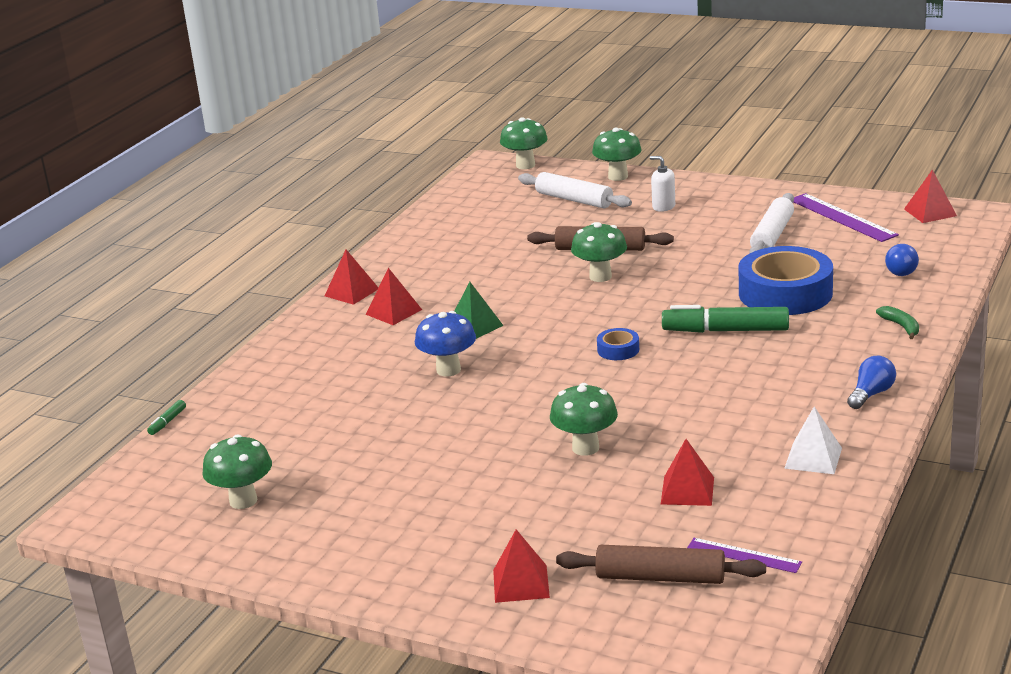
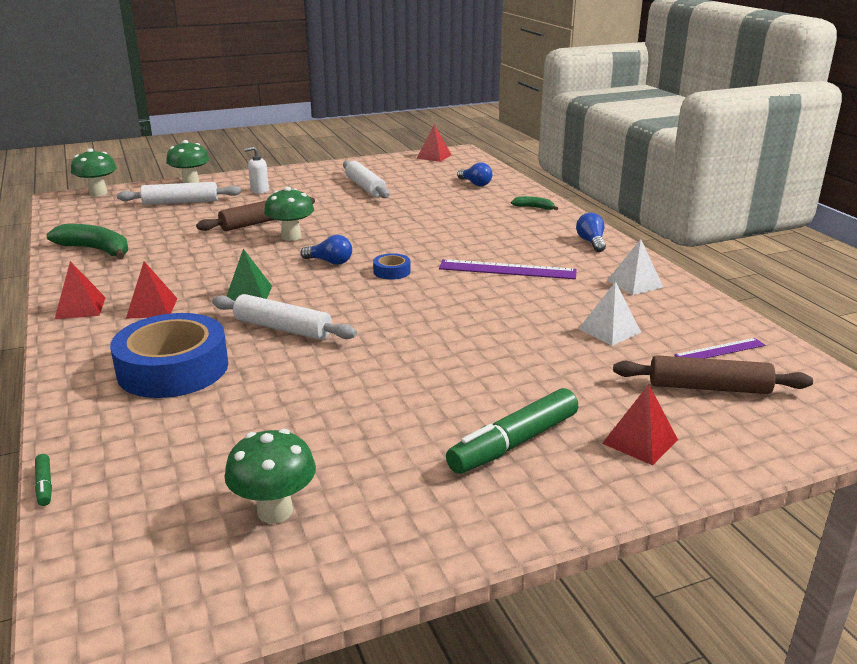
camera: 50 degrees left, 0 degrees up
(436, 235) = (96, 250): none -> green banana
(448, 370) = (283, 328): blue mushroom -> white rolling pin
(585, 448) = (493, 334): green mushroom -> none
(586, 318) = (330, 262): none -> blue light bulb
(660, 577) = (708, 387): brown rolling pin -> brown rolling pin turned 45 degrees clockwise
(687, 490) = (609, 330): red pyramid -> white pyramid
(725, 330) = (440, 239): green marker -> green marker (513, 443)
(785, 293) = (435, 211): blue tape -> blue tape (173, 368)
(842, 217) = (389, 169): purple ruler -> purple ruler (507, 269)

